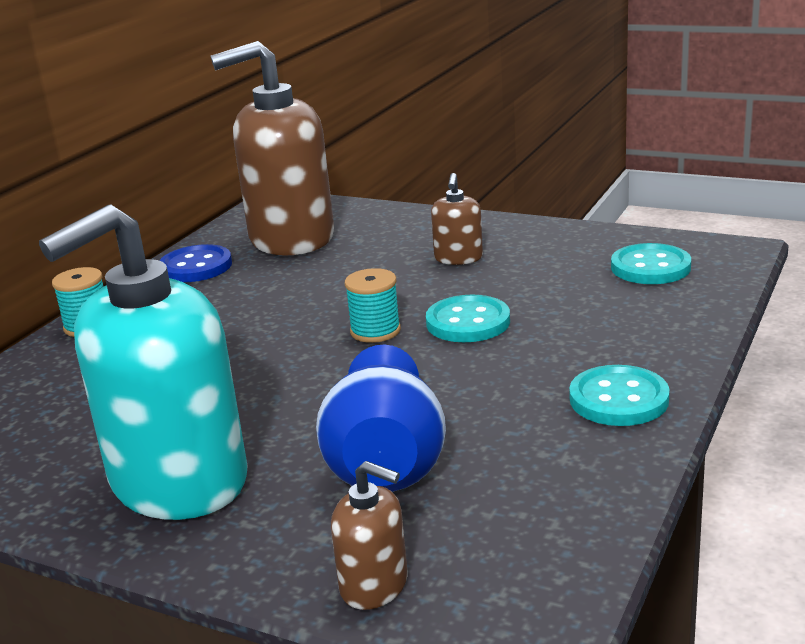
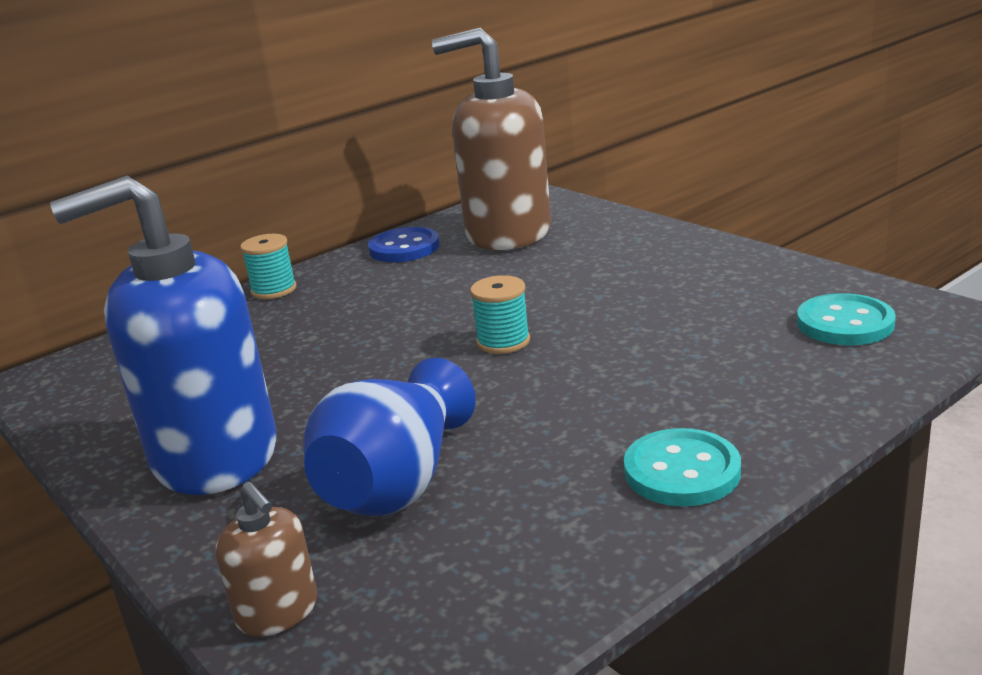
camera: 25 degrees right, 0 degrees up
(178, 481) = (214, 455): turquoise soap dispenser -> blue soap dispenser
(458, 258) = (646, 278): brown soap dispenser -> none
(468, 322) = (598, 350): turquoise button -> none

